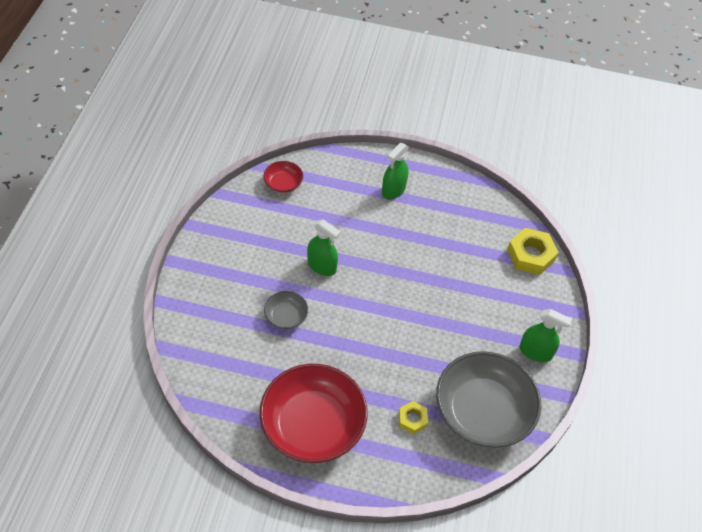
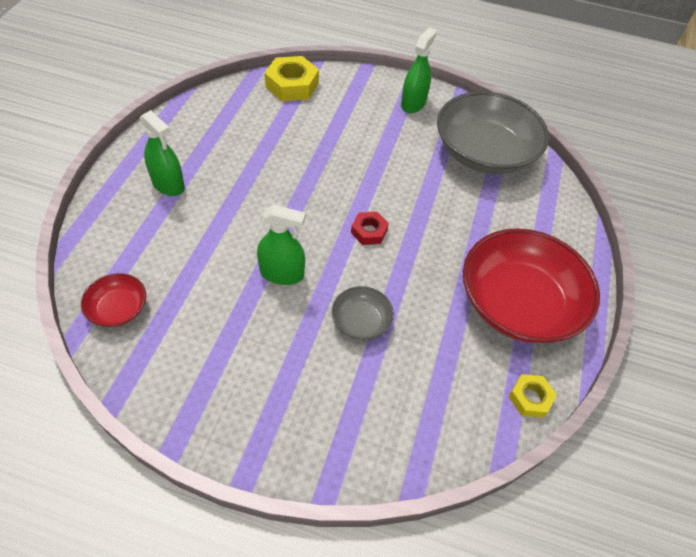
camera: 85 degrees left, 0 degrees up
(322, 266) = (282, 273): green spray bottle -> green spray bottle turned 60 degrees clockwise
(370, 319) = (369, 231): none -> red nut
(412, 419) = (500, 209): yellow nut -> yellow nut (530, 398)

